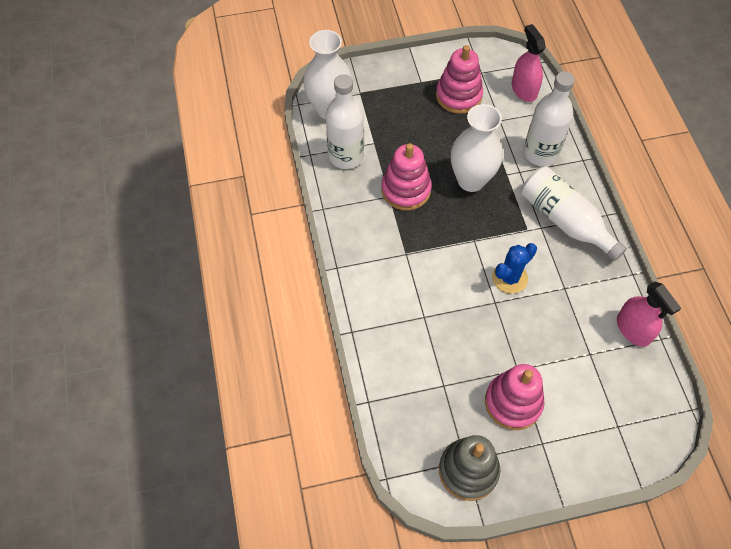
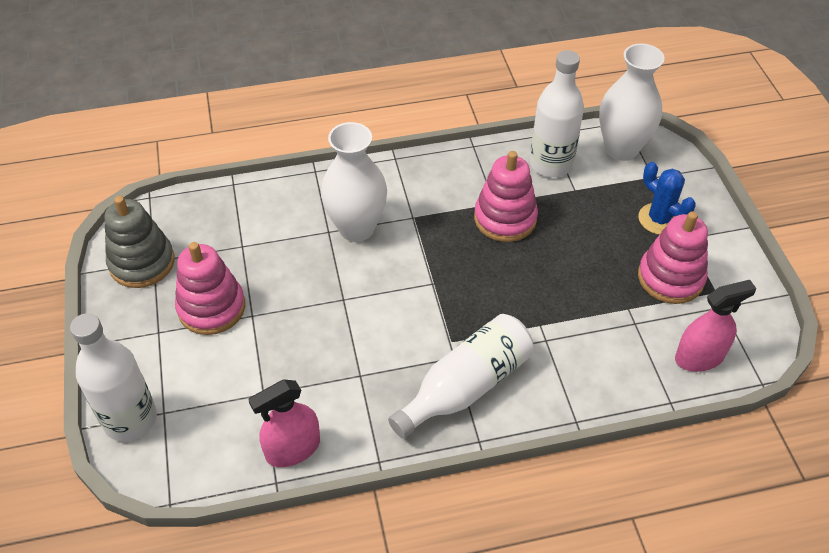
camera: 90 degrees right, 10 degrees down
(471, 180) = (526, 284): white vase -> white vase (356, 228)
(509, 278) = (377, 316): blue cactus -> blue cactus (659, 219)
(540, 153) = (581, 367): white bottle -> white bottle (130, 419)

